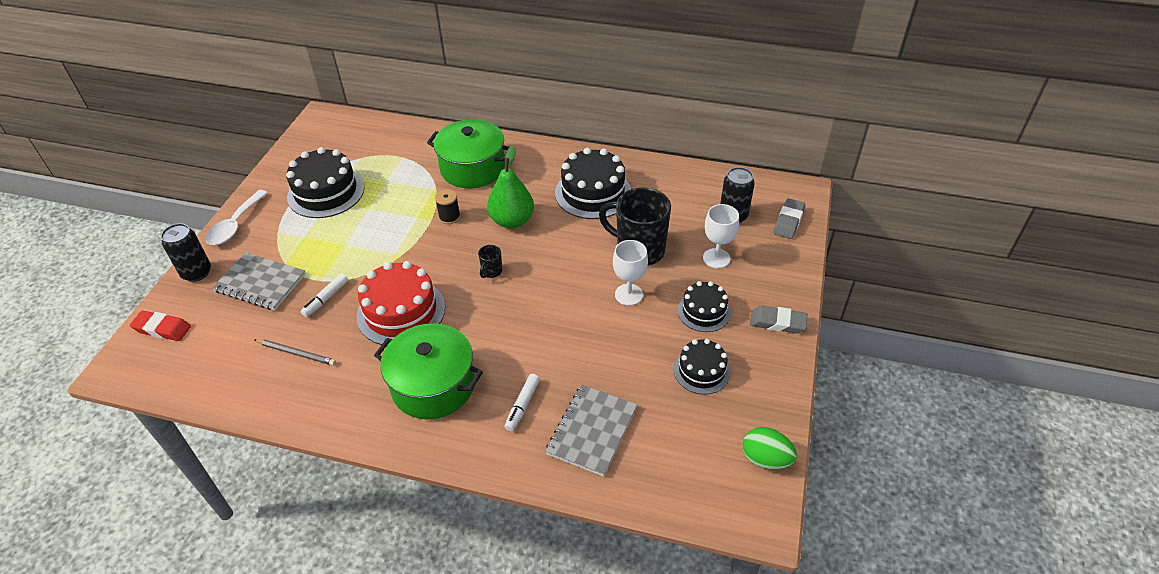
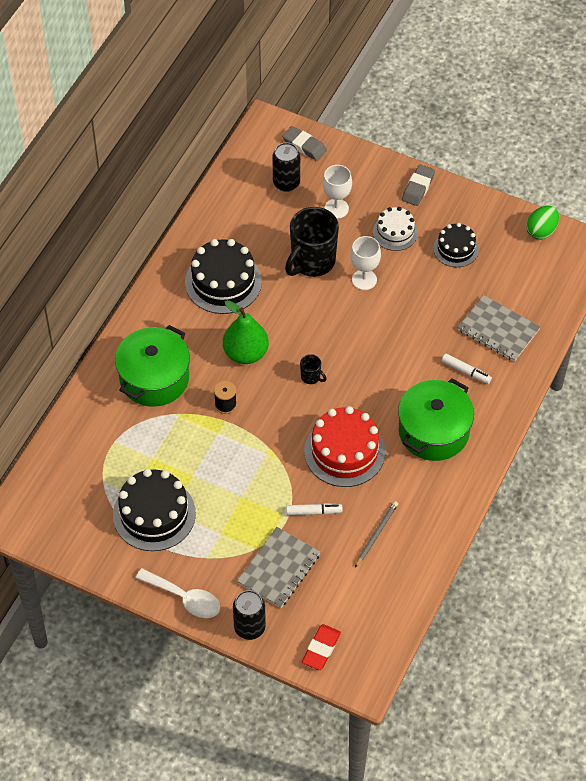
camera: 80 degrees left, 10 degrees up
(326, 299) = (314, 512): white marker -> white marker turned 45 degrees counterclockwise
(704, 311) = (395, 232): black cake -> white cake

